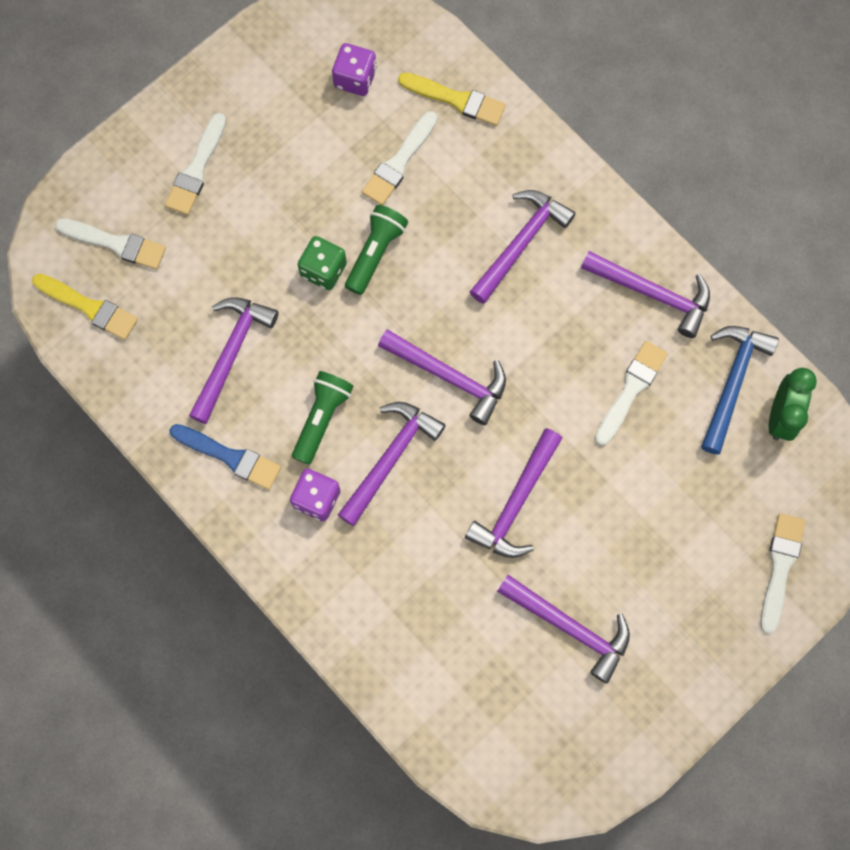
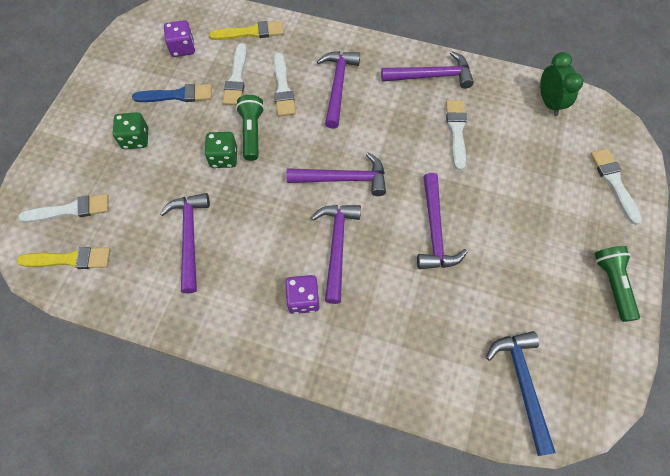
camera: 30 degrees left, 10 degrees down
(196, 169) = (105, 140): white brush -> white brush (283, 88)
(230, 457) = (225, 304): blue brush -> blue brush (177, 95)
(232, 186) = (135, 139): none -> green dice
(322, 418) = (276, 246): green flashlight -> green flashlight (612, 284)
(570, 627) = (522, 288): purple hammer -> none
(732, 382) = (509, 99): blue hammer -> blue hammer (522, 384)

